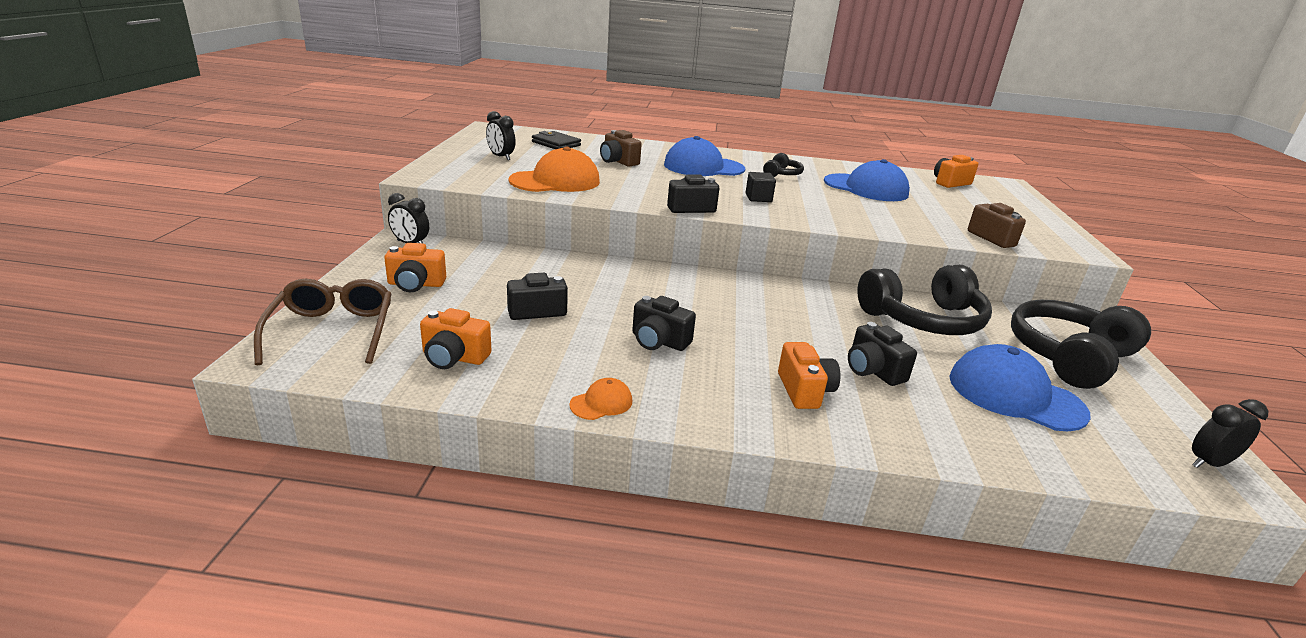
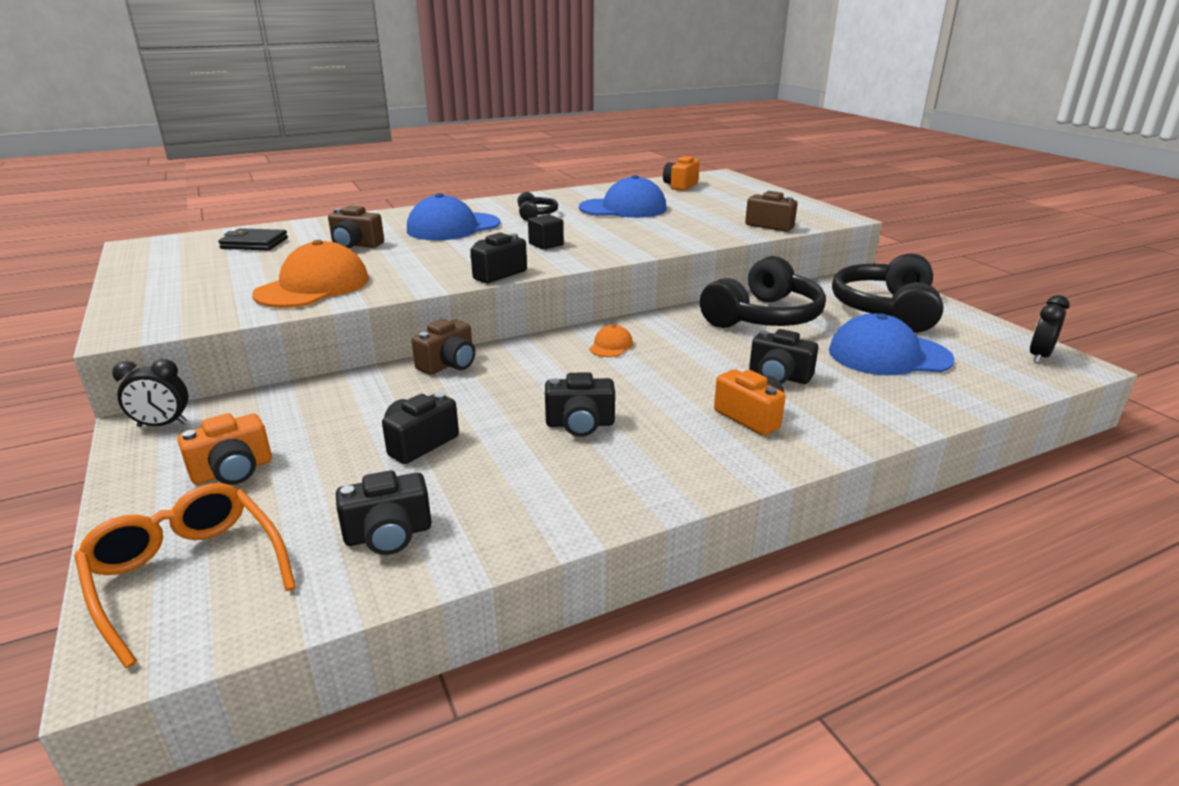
camera: 30 degrees left, 0 degrees up
(332, 331) = (187, 575): brown glasses -> orange glasses
(454, 357) = (388, 535): orange camera -> black camera
(501, 157) = (205, 277): black clock -> none
(601, 403) = (600, 509): orange cap -> orange cap (611, 346)
(616, 267) = (449, 364): none -> brown camera

